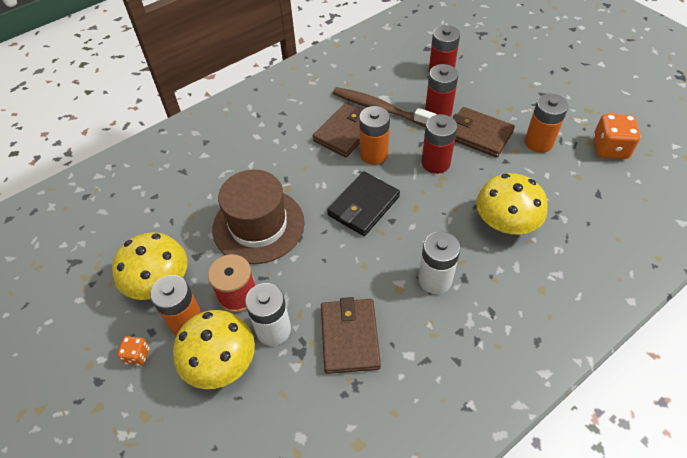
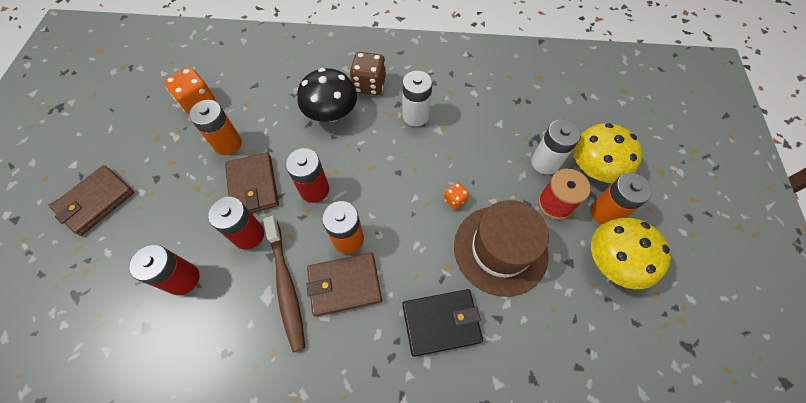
camera: 140 degrees left, 10 degrees up
(137, 355) = (653, 214): orange dice -> orange dice (455, 200)
(349, 337) = (499, 124): brown wallet -> brown wallet (96, 201)
(363, 206) = (405, 199): black wallet -> black wallet (441, 322)
(505, 222) = (331, 113): yellow mushroom -> black mushroom
(513, 275) = (369, 85): none -> brown dice

